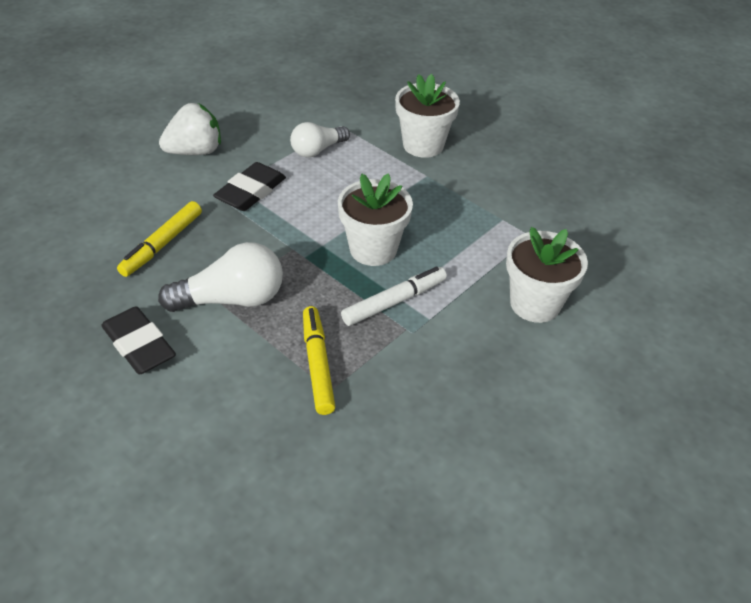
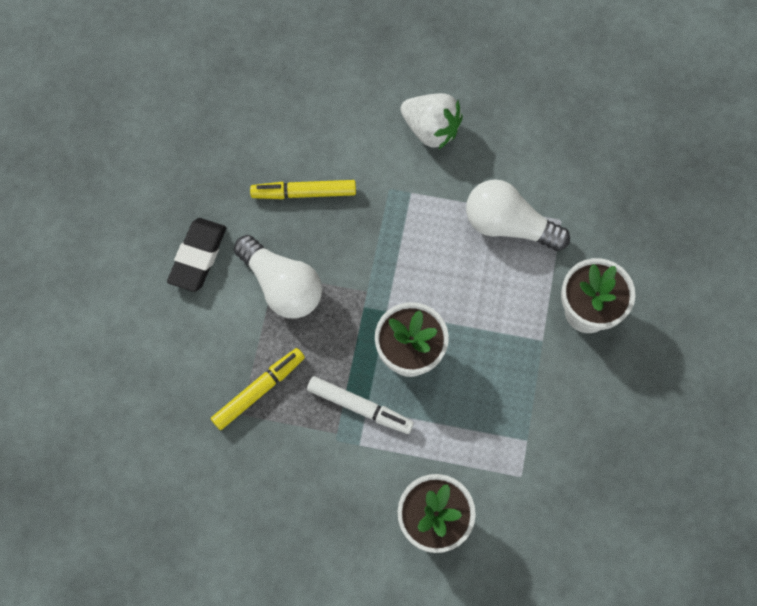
camera: 60 degrees right, 25 degrees up
(251, 192) = (411, 211): black eraser -> none
(317, 150) = (508, 225): white light bulb -> white light bulb, size x1.51

